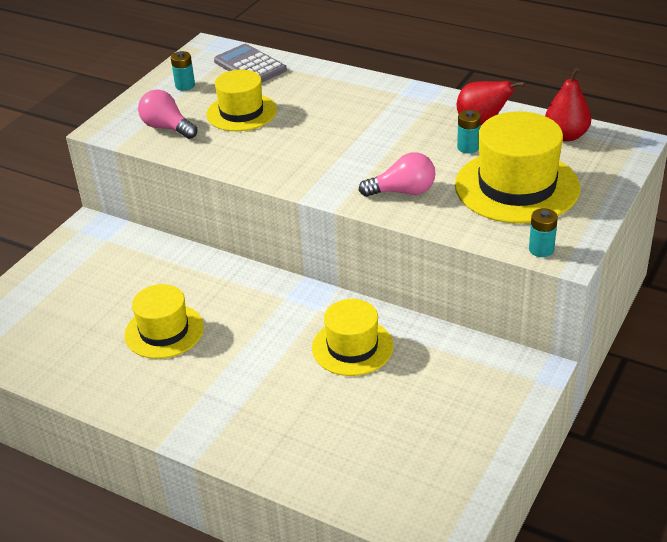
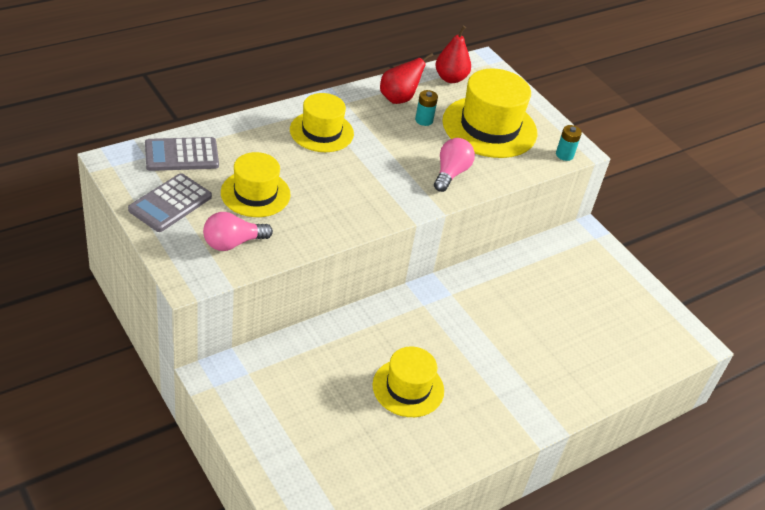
camera: 70 degrees left, 5 degrees up
(185, 86) = (170, 203): turquoise battery -> grey calculator
(352, 347) = (505, 298): yellow hat -> yellow hat (321, 132)

